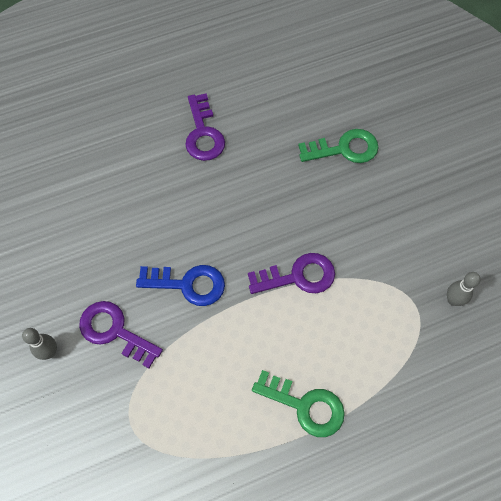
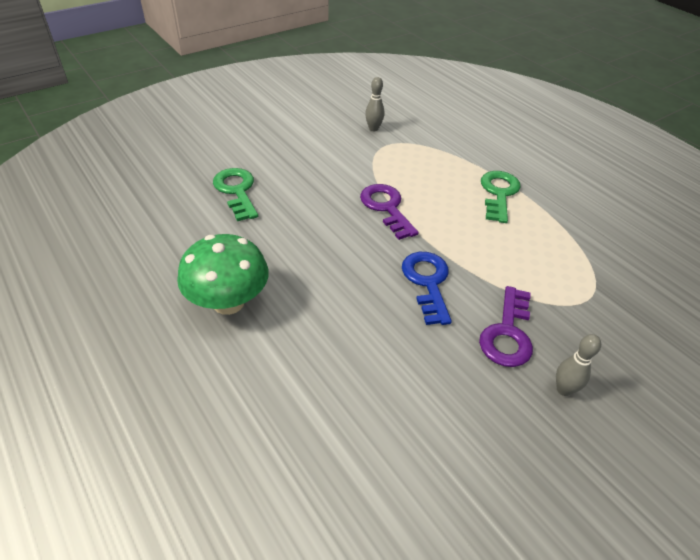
camera: 105 degrees left, 20 degrees down
(203, 133) = (228, 302): purple key -> green mushroom

